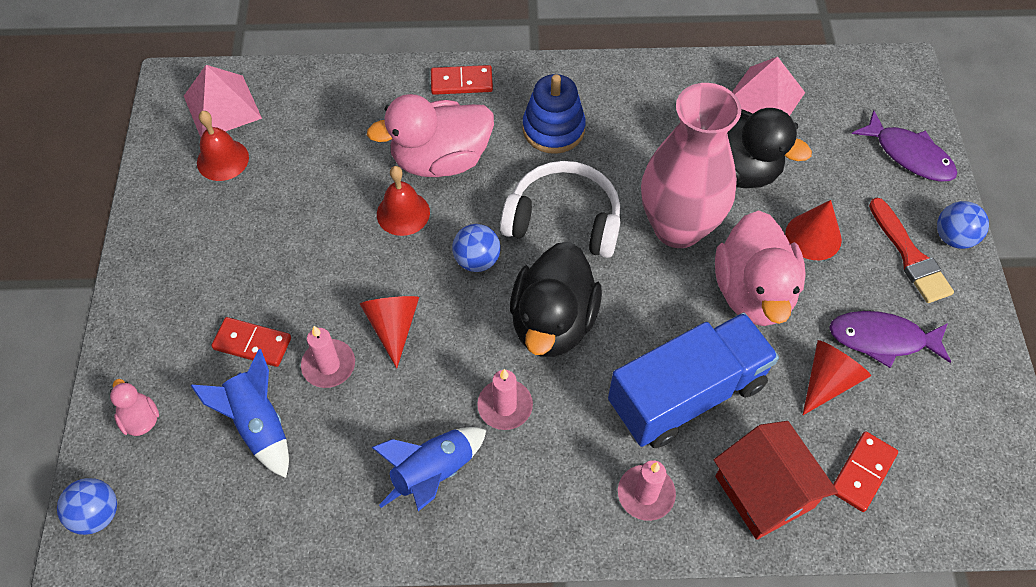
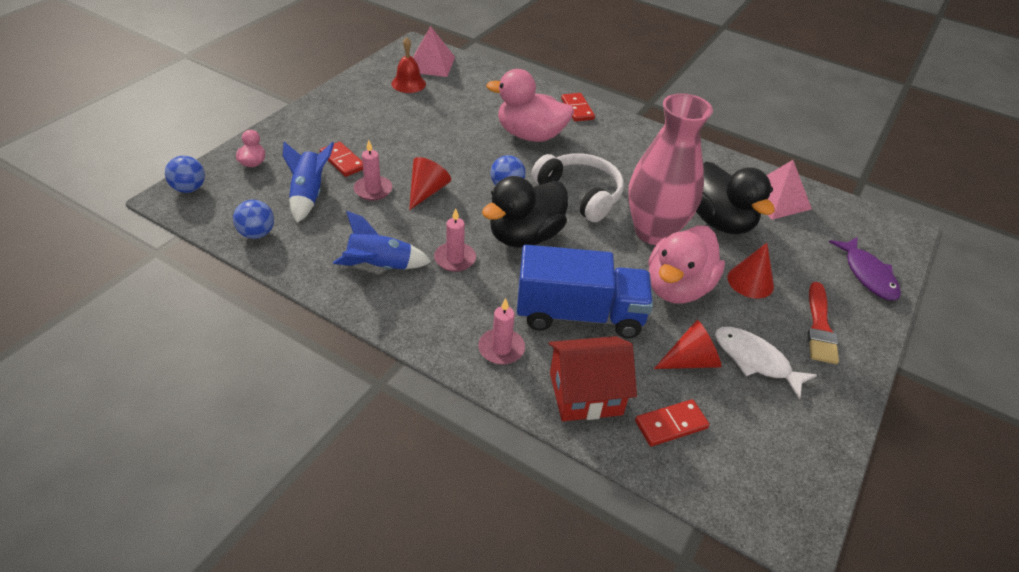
camera: 30 degrees right, 15 degrees down
(403, 213) = (484, 147): red bell -> none
(461, 82) = (577, 109): red domino -> red domino turned 45 degrees clockwise
(553, 129) = (614, 152): blue stacking toy -> none
(764, 492) = (585, 393): red house -> red house turned 75 degrees clockwise
(882, 339) = (755, 360): purple fish -> white fish
(953, 237) = (866, 335): blue ball -> blue ball (257, 233)

